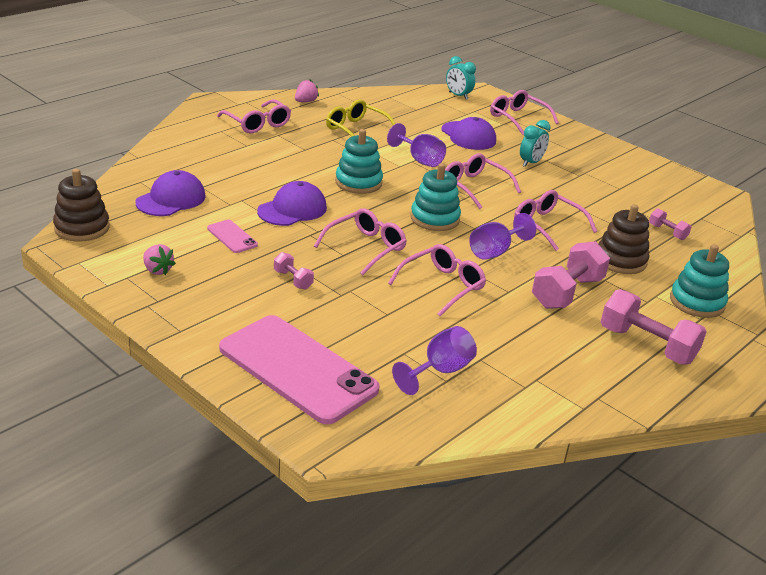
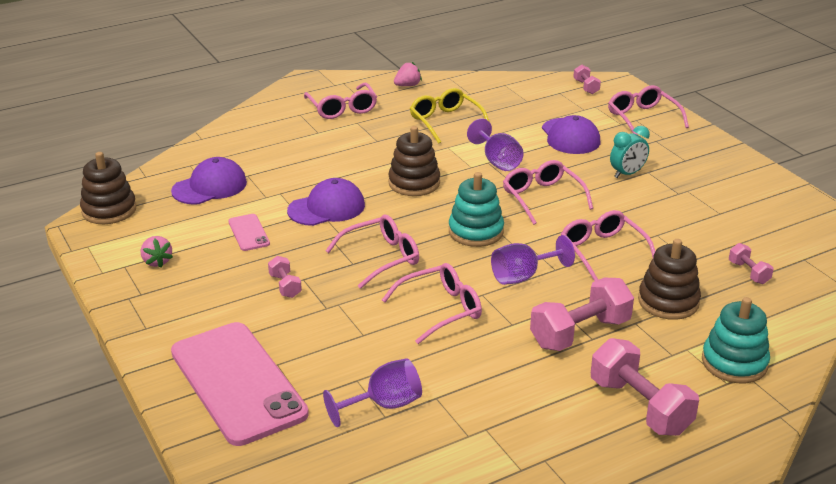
camera: 20 degrees right, 0 degrees up
(358, 182) = (414, 183): turquoise stacking toy -> brown stacking toy
(458, 96) = (586, 87): turquoise clock -> pink dumbbell

